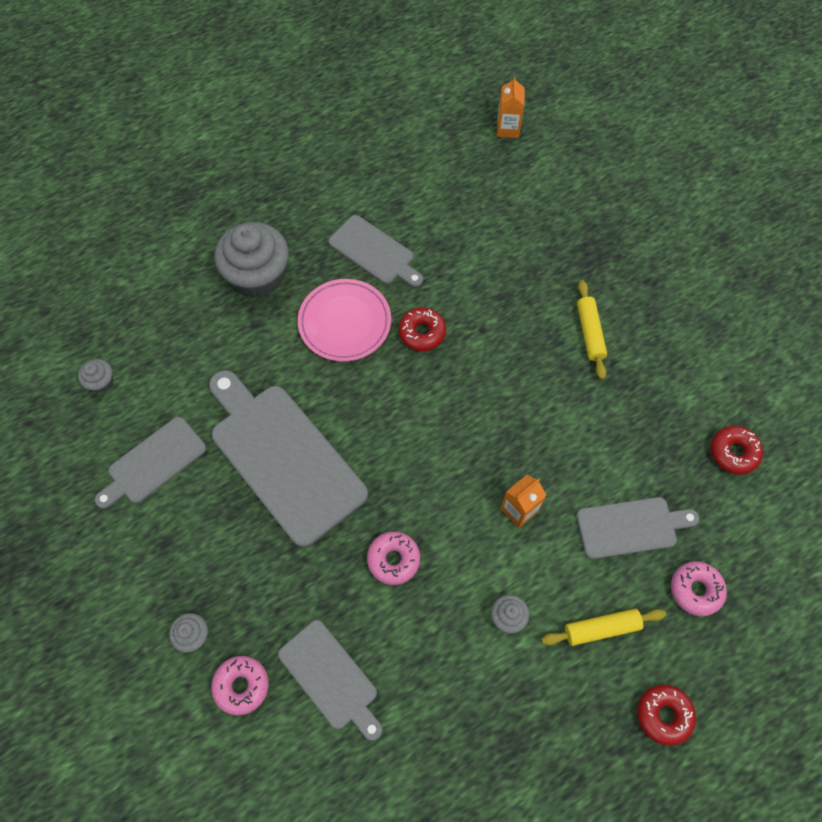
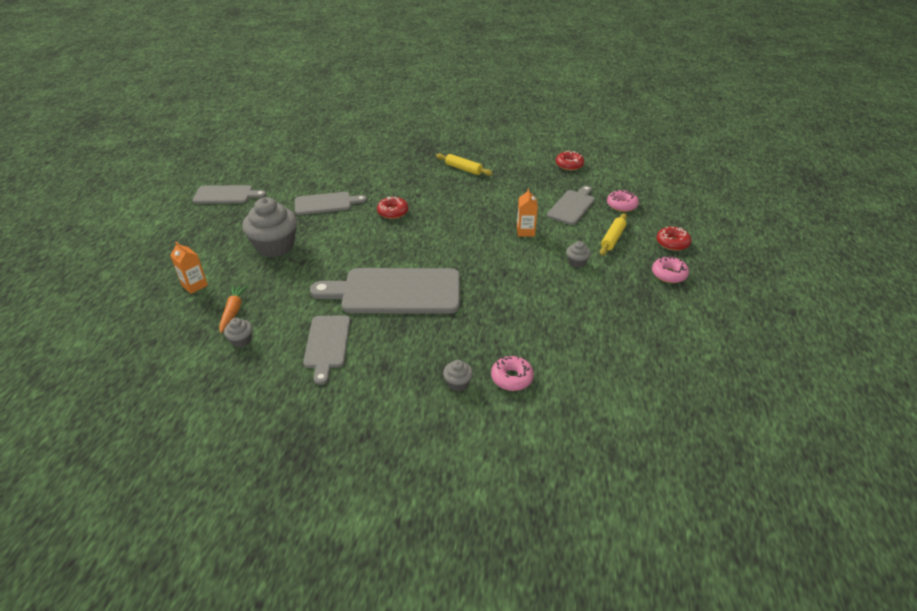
camera: 50 degrees left, 25 degrees down
(133, 336) = (233, 311): none -> orange carrot
(330, 678) = (545, 339): grey cutting board -> grey cutting board (226, 195)
(345, 322) = (349, 232): pink plate -> none
(393, 560) = (503, 283): pink donut -> pink donut (669, 274)
(508, 129) = (327, 137): orange carton -> orange carton (194, 285)

